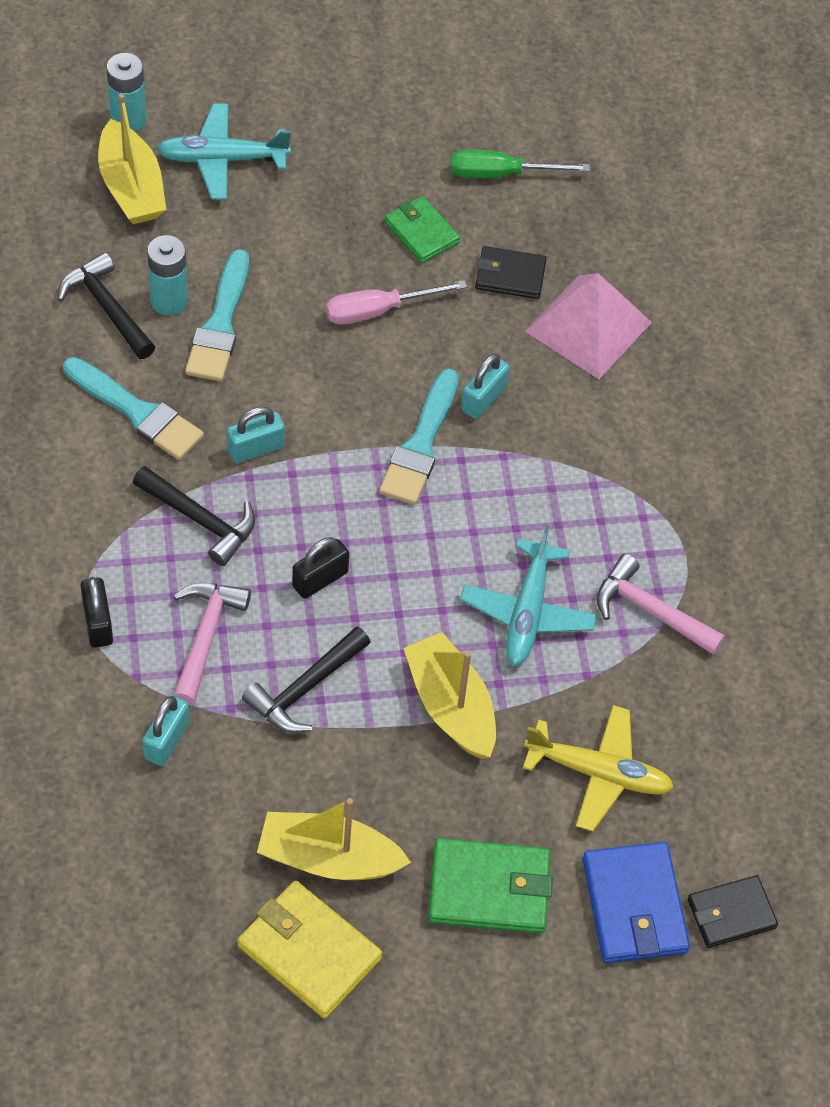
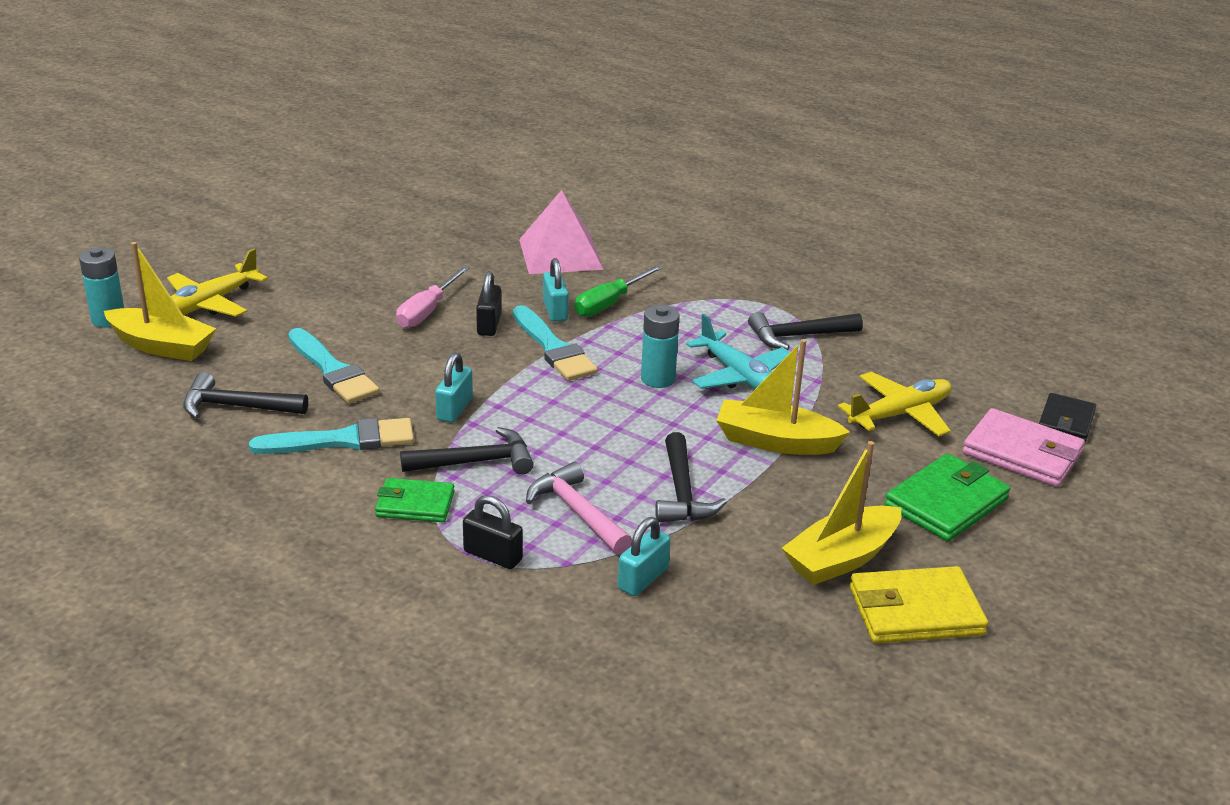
camera: 45 degrees left, 25 degrees down
(166, 740) = (643, 579): turquoise padlock -> turquoise padlock turned 60 degrees clockwise
(169, 301) = (277, 380): turquoise battery -> turquoise battery (658, 379)
(222, 159) = (209, 303): turquoise plane -> yellow plane
(320, 579) = (600, 439): black padlock -> black padlock (489, 324)
(421, 232) = (397, 269): green wallet -> green wallet (415, 504)
(501, 174) = (404, 225): green screwdriver -> green screwdriver (609, 303)
(510, 275) = (481, 258): black wallet -> none
(634, 906) = (1022, 453): blue wallet -> pink wallet
(650, 611) = (798, 336): pink hammer -> black hammer

